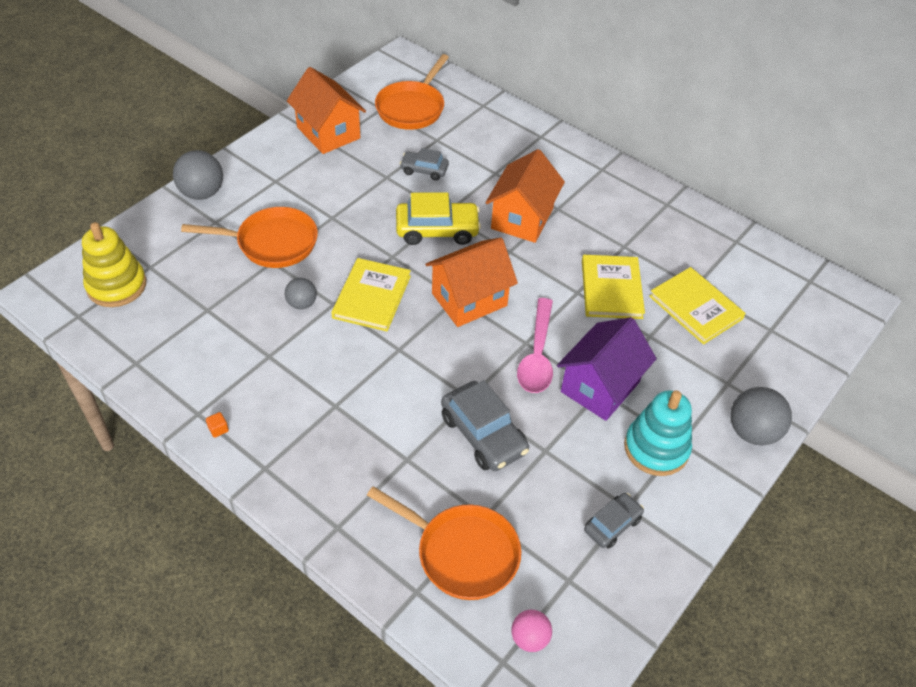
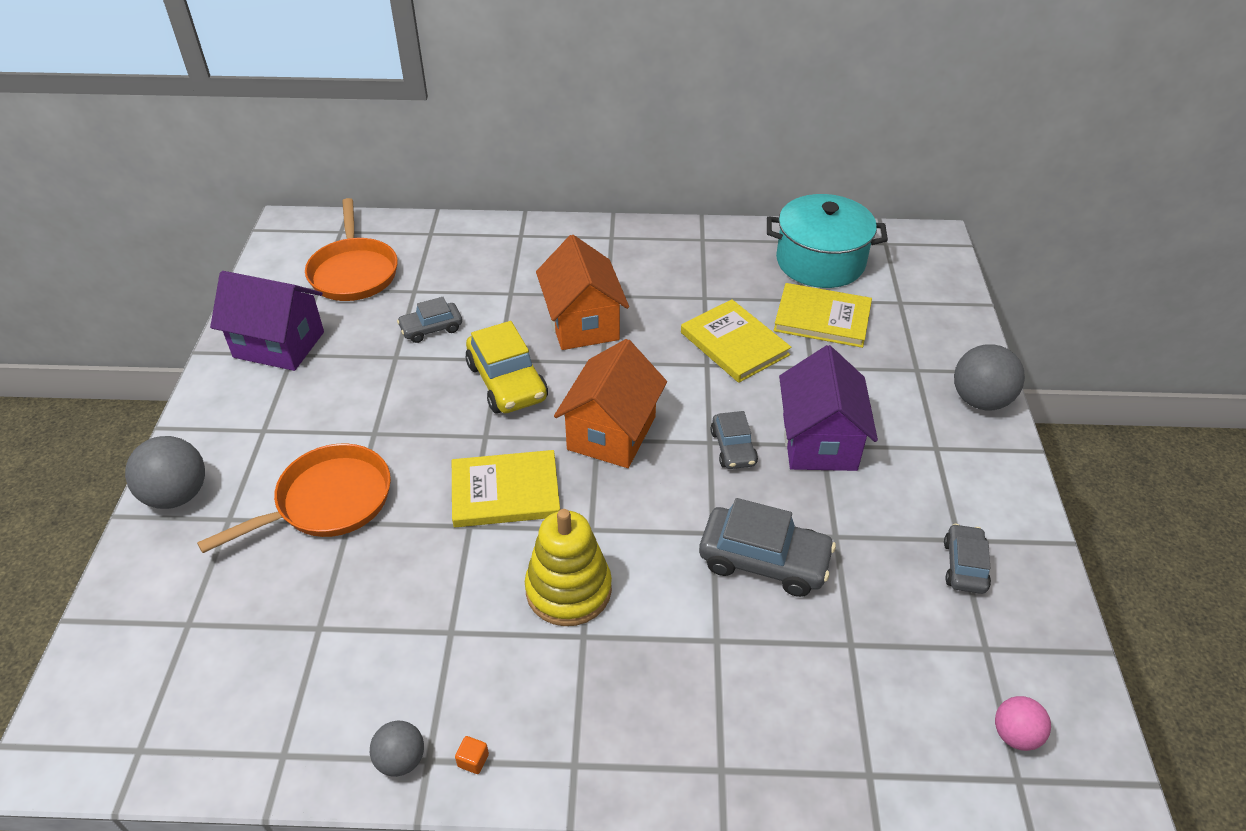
camera: 35 degrees left, 5 degrees down
(116, 285) = (161, 676): yellow stacking toy -> yellow stacking toy (568, 590)
(302, 303) = (432, 548): grey ball -> grey ball (401, 760)
(328, 133) = (279, 345): orange house -> purple house
(371, 297) = (505, 492): yellow book -> yellow book turned 75 degrees counterclockwise
(437, 230) = (507, 382): yellow car -> yellow car turned 105 degrees clockwise
(462, 553) = (869, 698): orange pan -> none
(537, 355) = (733, 448): pink spoon -> grey car
(656, 448) = (924, 467): turquoise stacking toy -> none
(740, 267) = (820, 261): none -> turquoise pot

